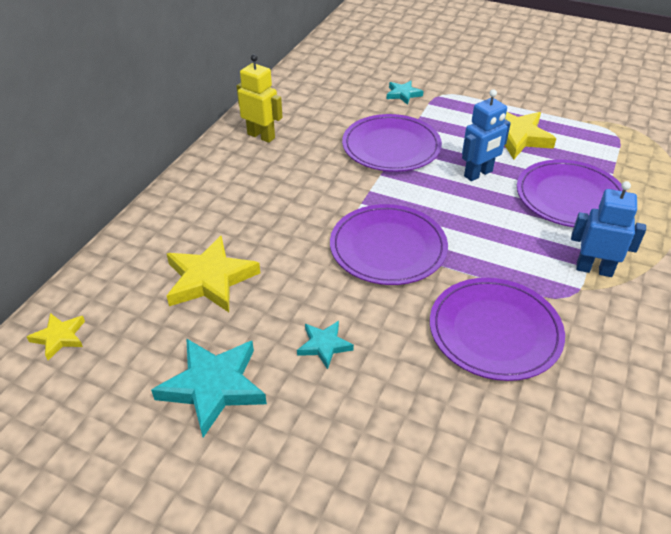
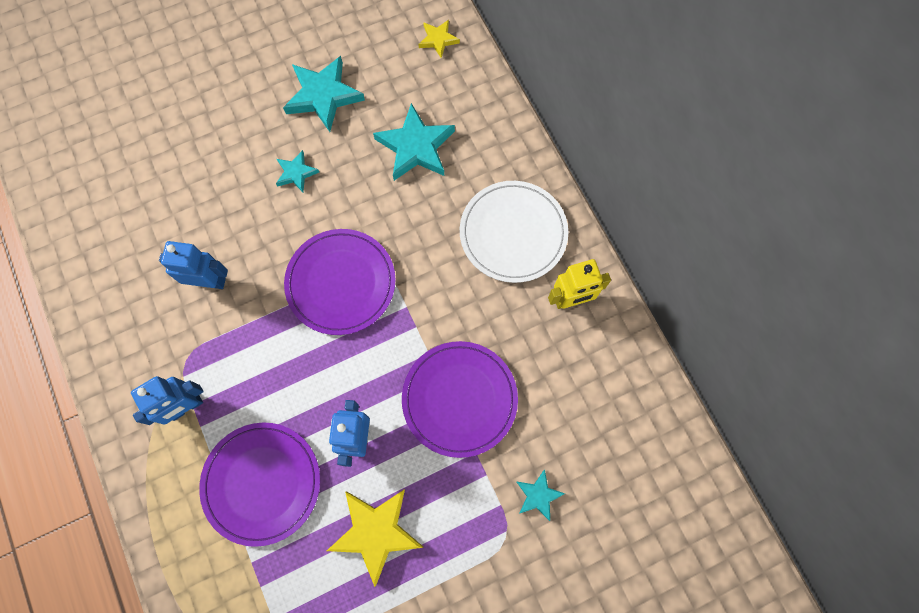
camera: 130 degrees right, 30 degrees up
(210, 279) = (415, 147): yellow star -> turquoise star
(237, 183) = (513, 233): none -> white plate
(495, 331) = (209, 281): purple plate -> blue robot

